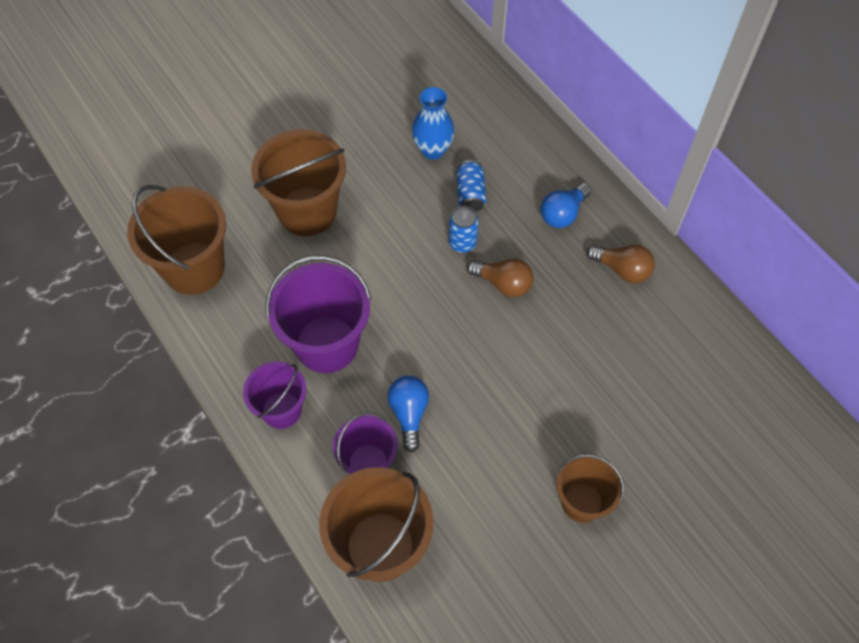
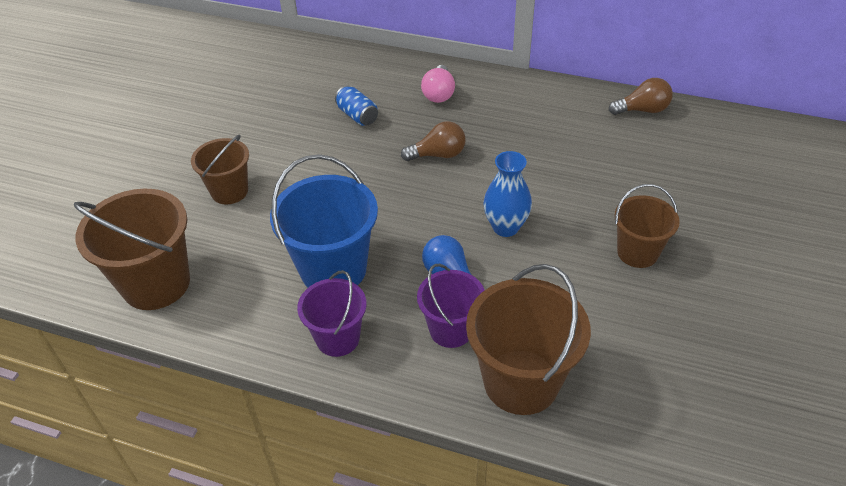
camera: 35 degrees left, 15 degrees down
(307, 211) = (229, 191): brown bucket -> brown bucket, size x0.61
(326, 344) = (333, 269): purple bucket -> blue bucket
(433, 150) = (300, 104): blue vase -> blue vase (505, 227)
(462, 243) = (381, 147): blue can -> none
(563, 214) = (439, 94): blue light bulb -> pink light bulb
(622, 269) = (514, 103): brown light bulb -> brown light bulb (642, 110)

